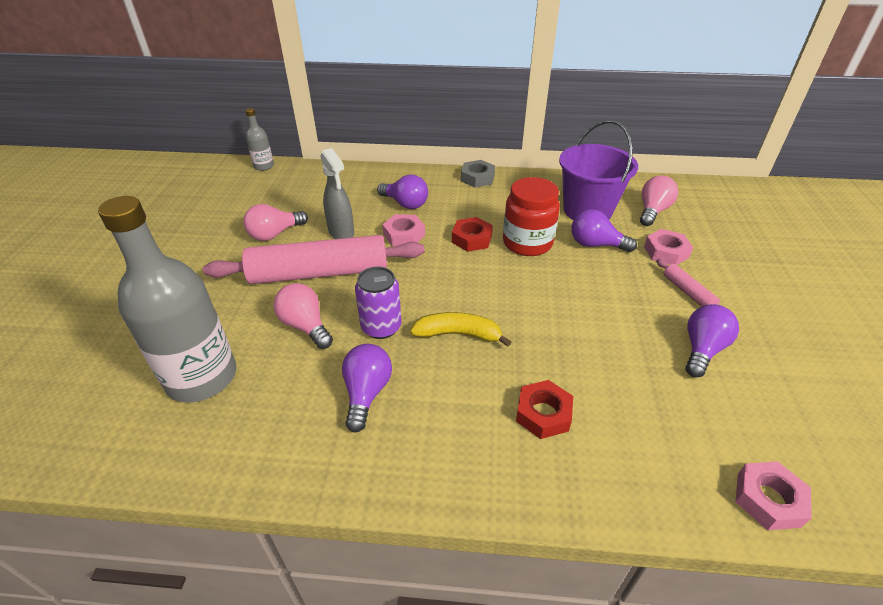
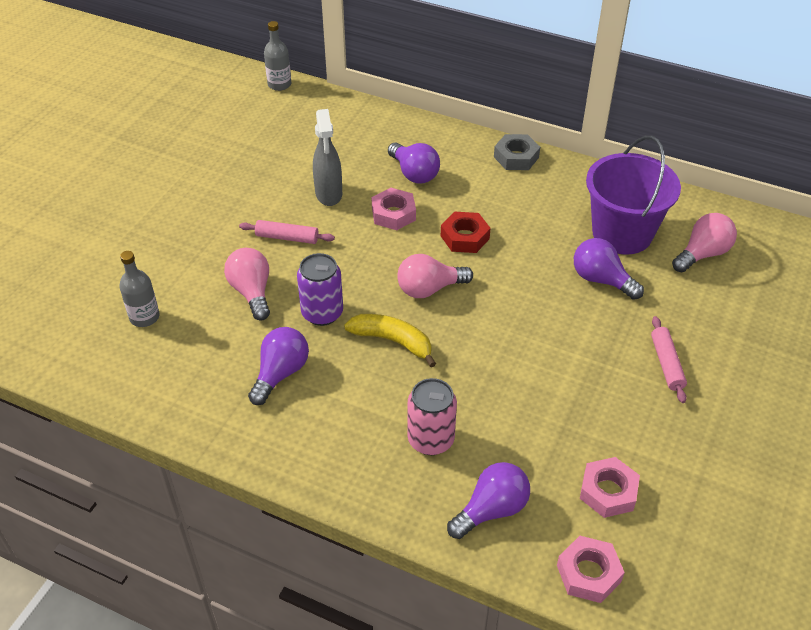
camera: 20 degrees right, 5 degrees up
(202, 377) = (144, 317): grey bottle -> grey bottle, size x0.46
(275, 234) = (260, 179): pink light bulb -> pink light bulb (429, 289)
(319, 273) = (287, 237): pink rolling pin -> pink rolling pin, size x0.43
(527, 243) = (524, 258): red jar -> none
(543, 414) = (431, 440): red nut -> pink can
(666, 252) = (678, 310): pink nut -> pink nut (608, 492)
(702, 349) = (633, 427): purple light bulb -> purple light bulb (491, 510)

